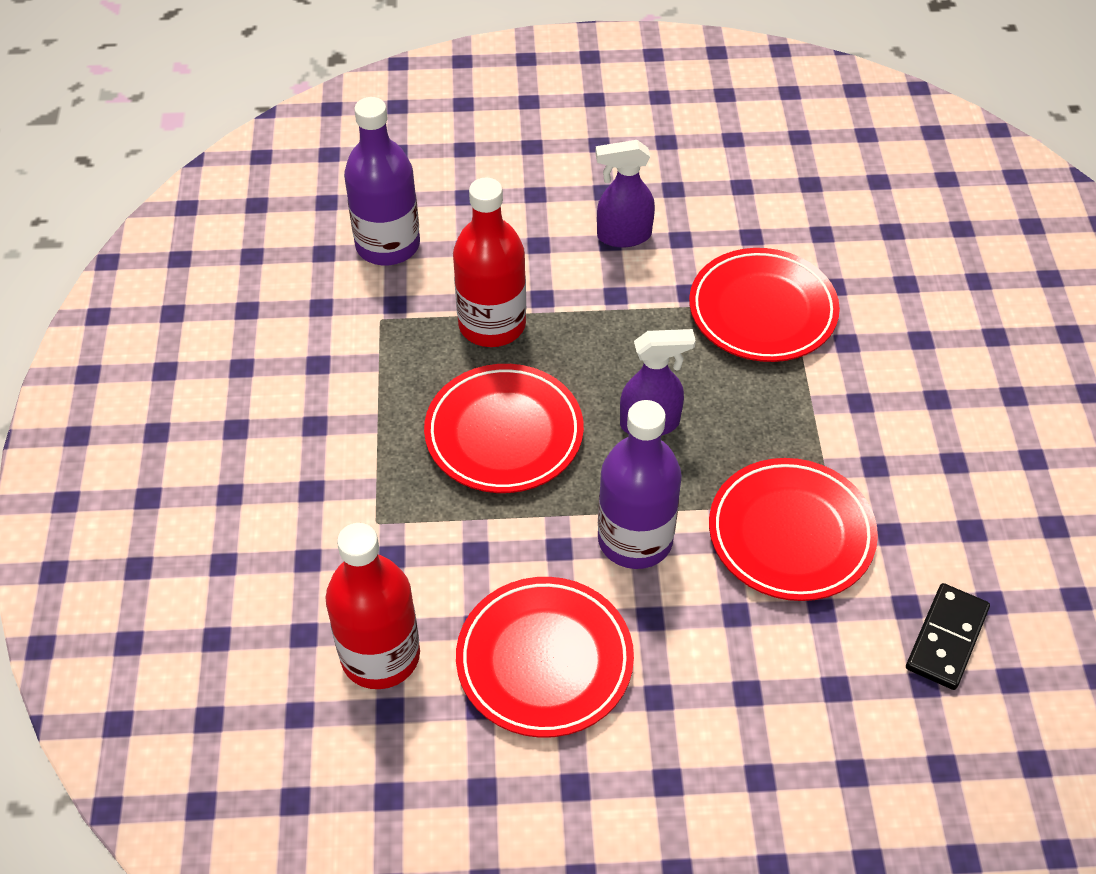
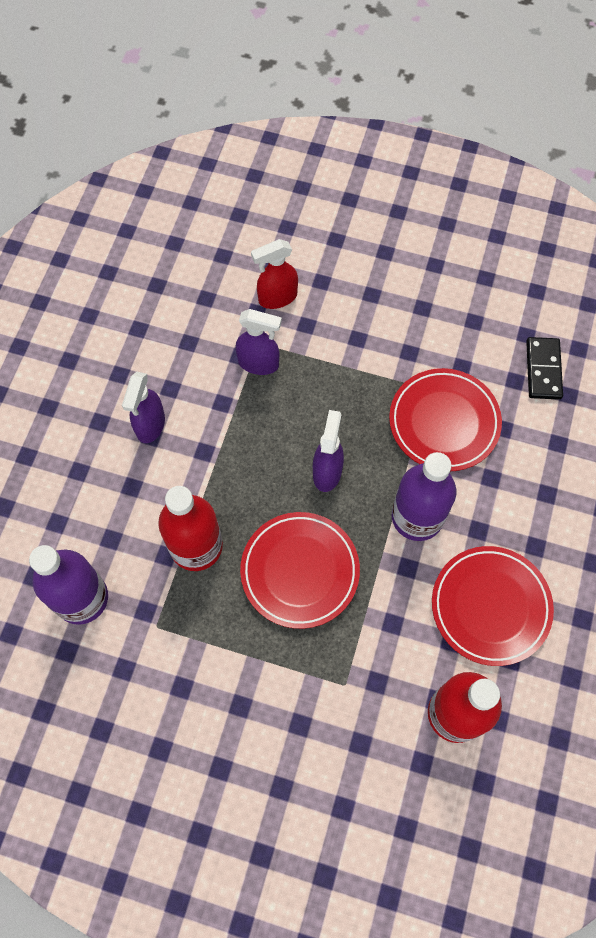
camera: 70 degrees left, 15 degrees up
(762, 311) = (259, 363): red plate -> purple spray bottle
(867, 301) = (277, 298): none -> red spray bottle
(946, 638) = (543, 370): black domino -> black domino turned 45 degrees clockwise

